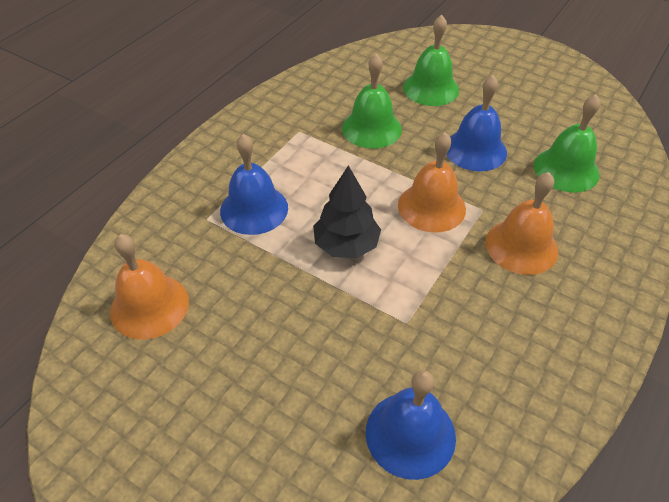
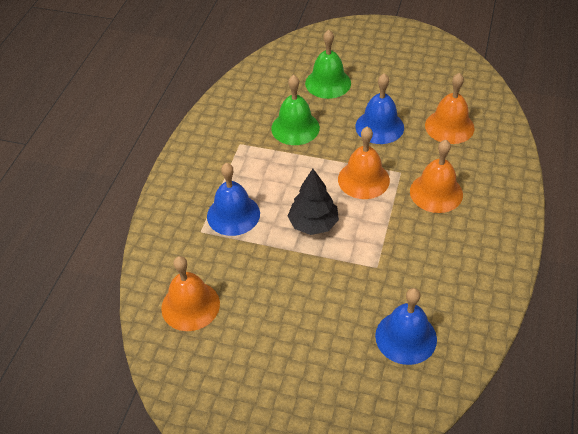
camera: 15 degrees left, 0 degrees up
(566, 169) = (449, 126): green bell -> orange bell

